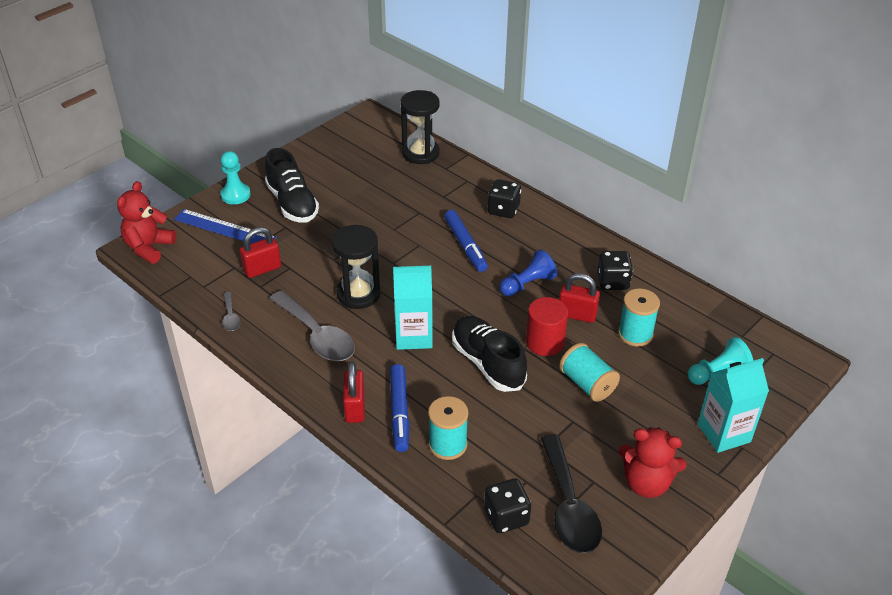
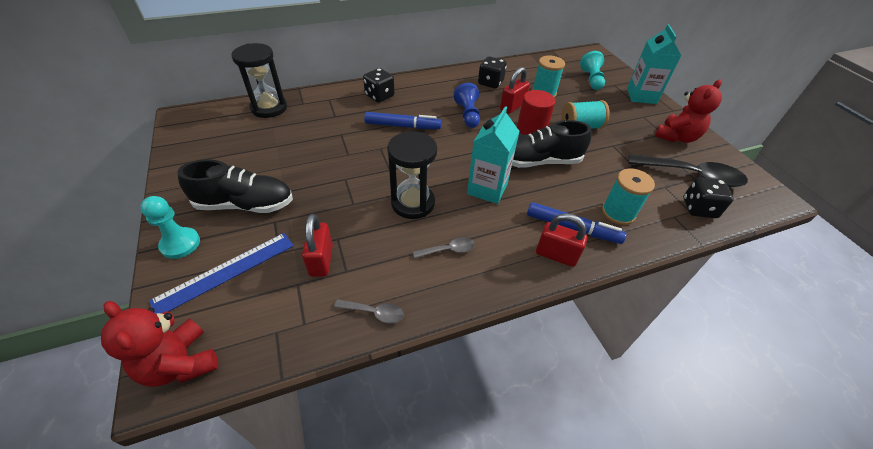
camera: 65 degrees left, 5 degrees up
(317, 335) = (448, 250): grey spoon -> grey spoon, size x0.47

